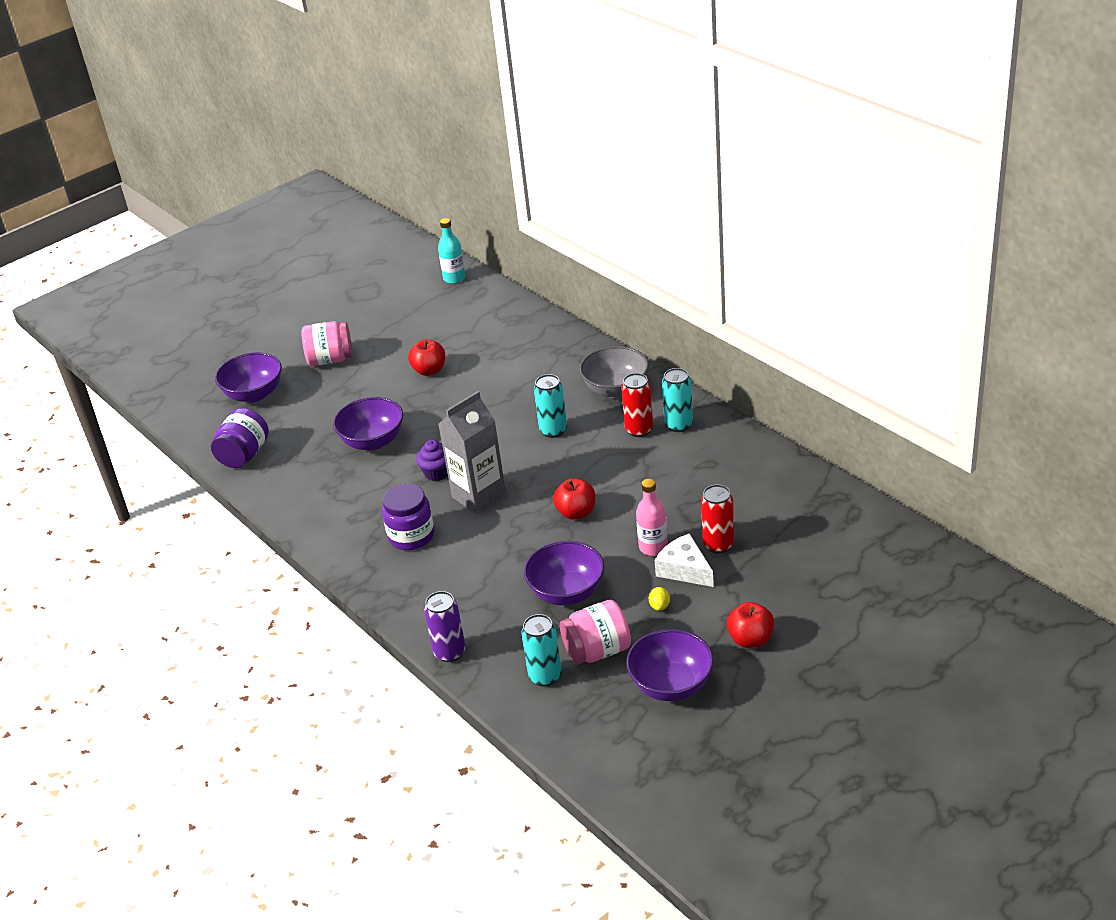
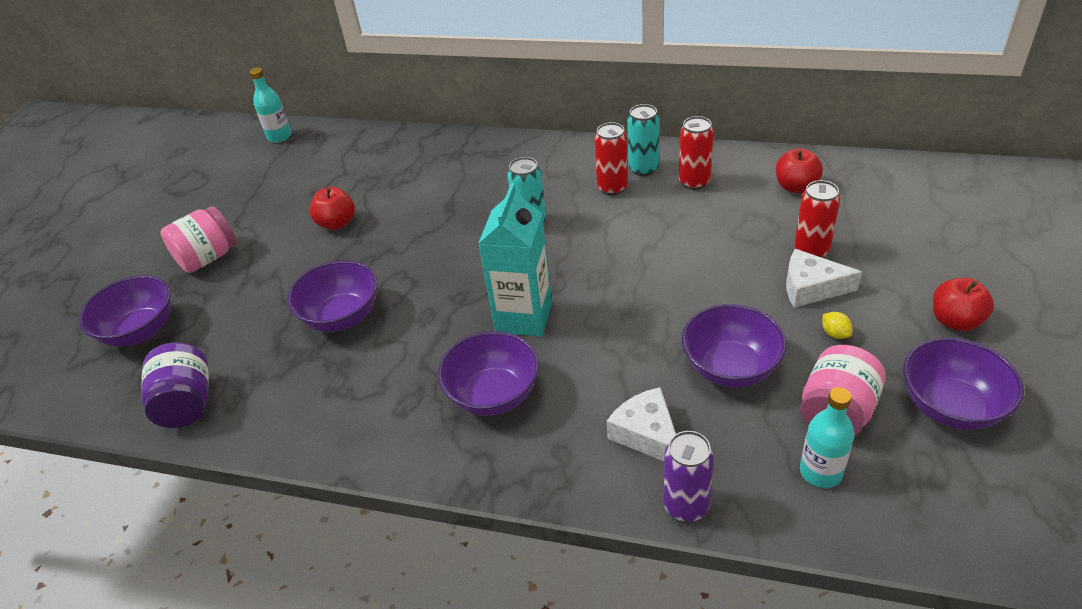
camera: 35 degrees left, 5 degrees up
(411, 536) = (493, 395): purple jar -> purple bowl
(437, 473) = (451, 316): purple cupcake -> none
(472, 604) = (647, 434): none -> white cheese
(479, 496) = (524, 317): grey carton -> turquoise carton
(545, 676) = (820, 472): turquoise can -> turquoise bottle
(576, 512) = (643, 286): red apple -> red apple (796, 187)
(616, 389) = (549, 164): grey bowl -> none
(653, 547) = (757, 282): pink bottle -> none
(702, 453) = (694, 182): none -> red can

